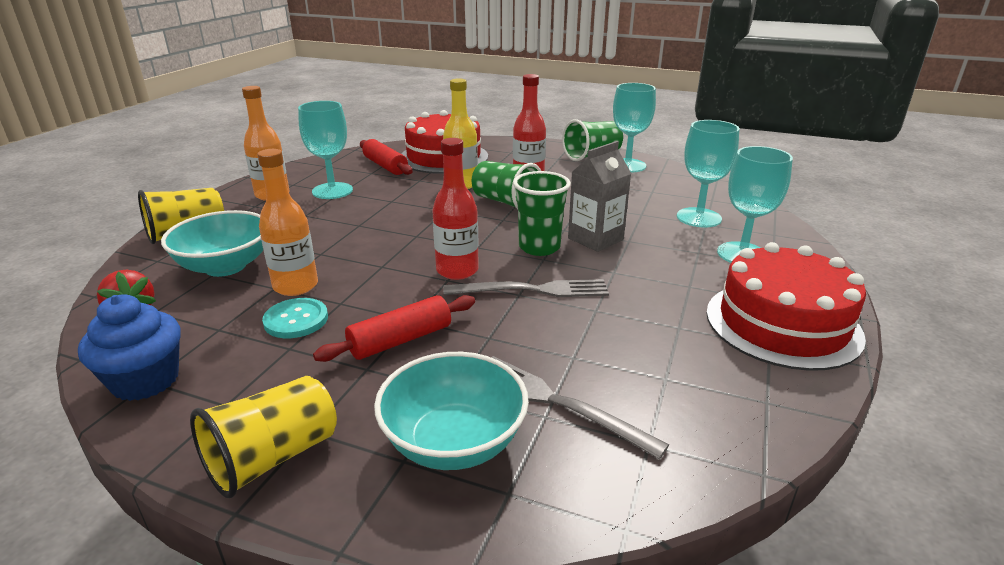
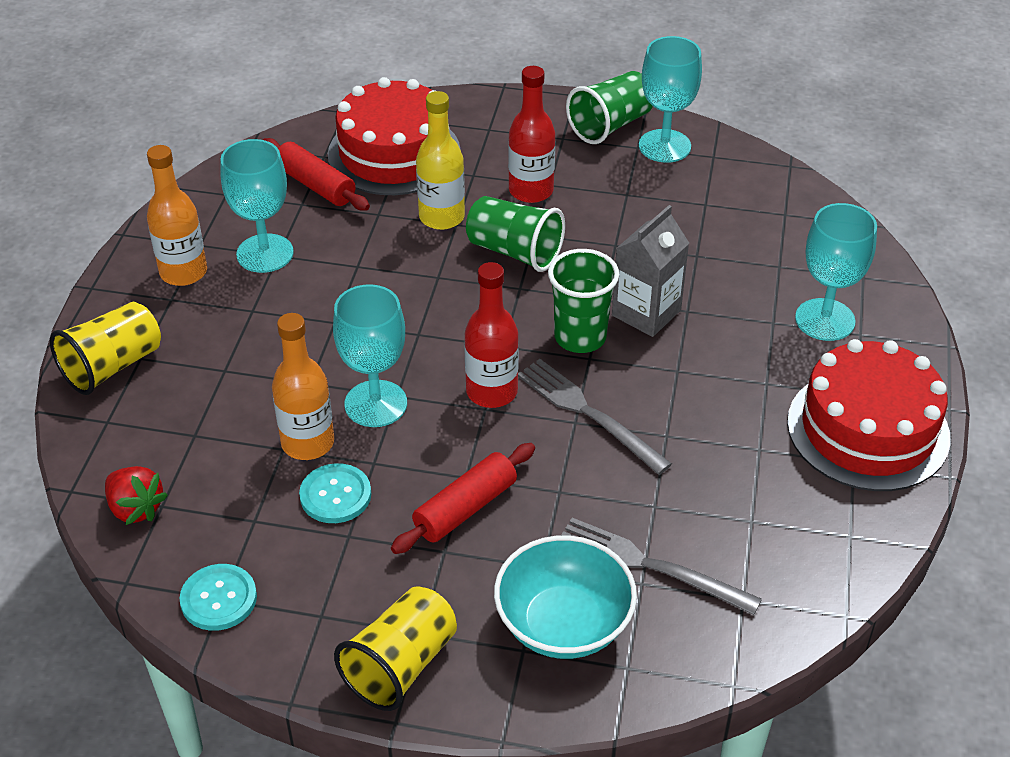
camera: 10 degrees left, 15 degrees up
(145, 380) = (218, 599): blue cupcake -> turquoise button
(225, 266) = (202, 421): turquoise bowl -> none
(532, 290) = (589, 413): grey fork -> grey fork turned 120 degrees counterclockwise
(698, 217) = (770, 254): turquoise goblet -> turquoise goblet (375, 404)

